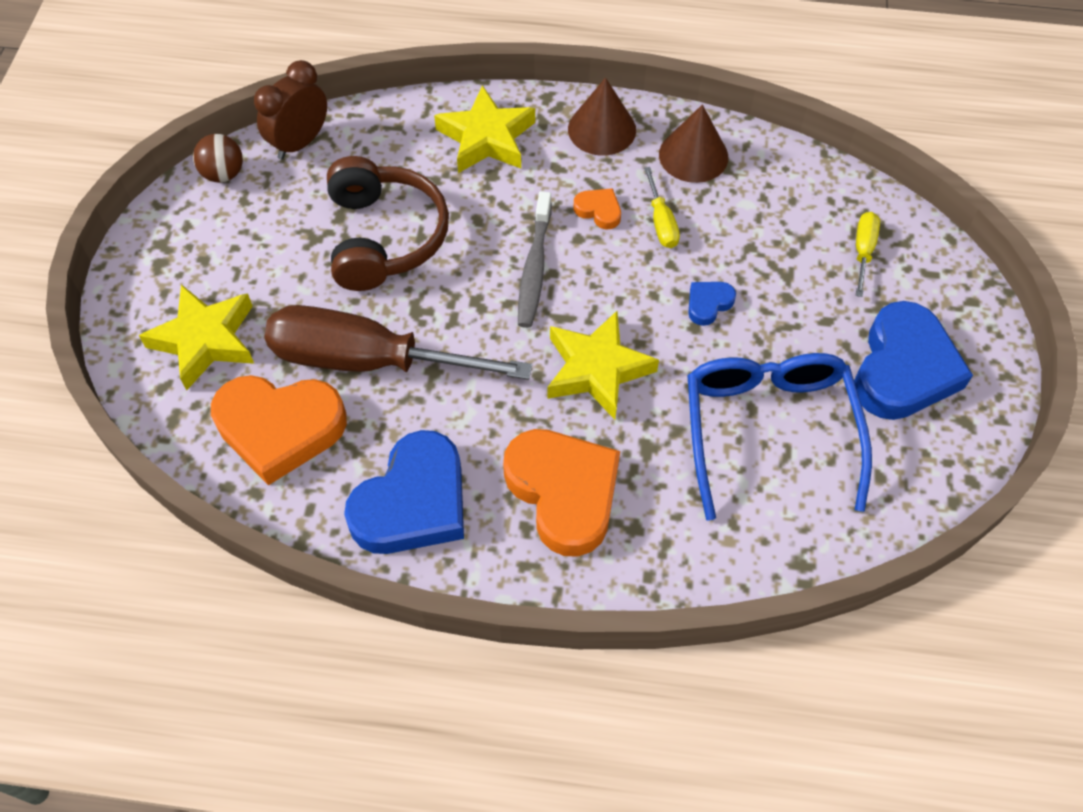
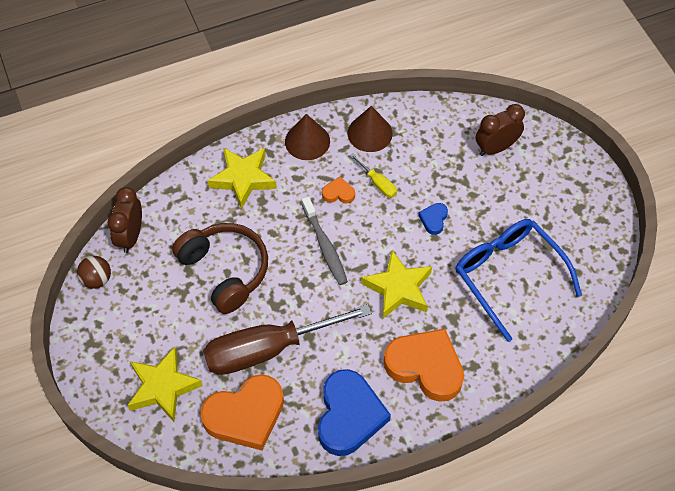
camera: 30 degrees left, 0 degrees up
(863, 251) = (496, 148): yellow screwdriver -> brown clock
(903, 369) = (555, 206): blue heart -> none

